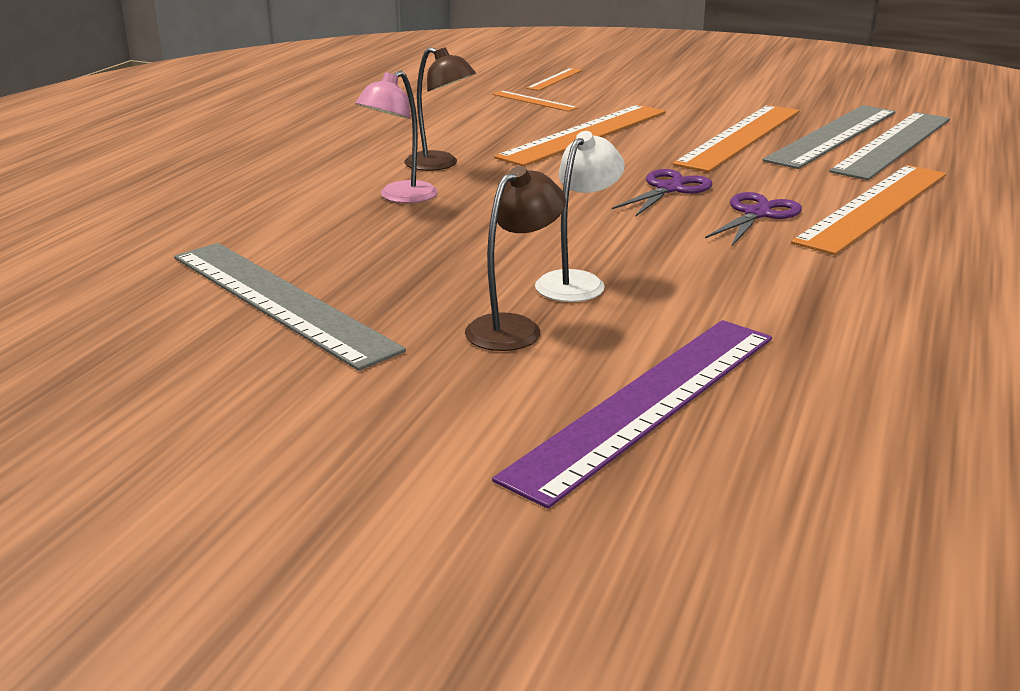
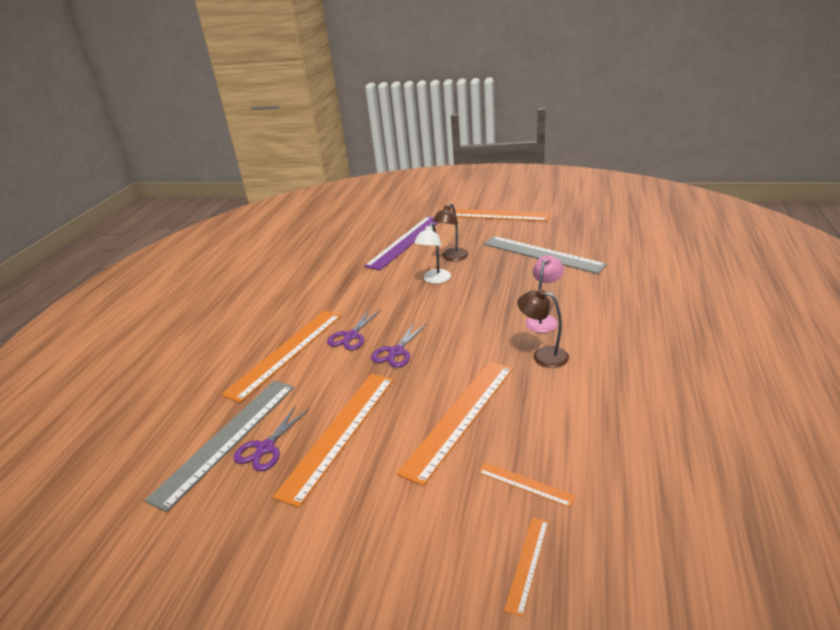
camera: 175 degrees right, 5 degrees up
(289, 466) = (493, 215): none -> orange ruler
(833, 135) = (265, 448): grey ruler -> purple scissors

